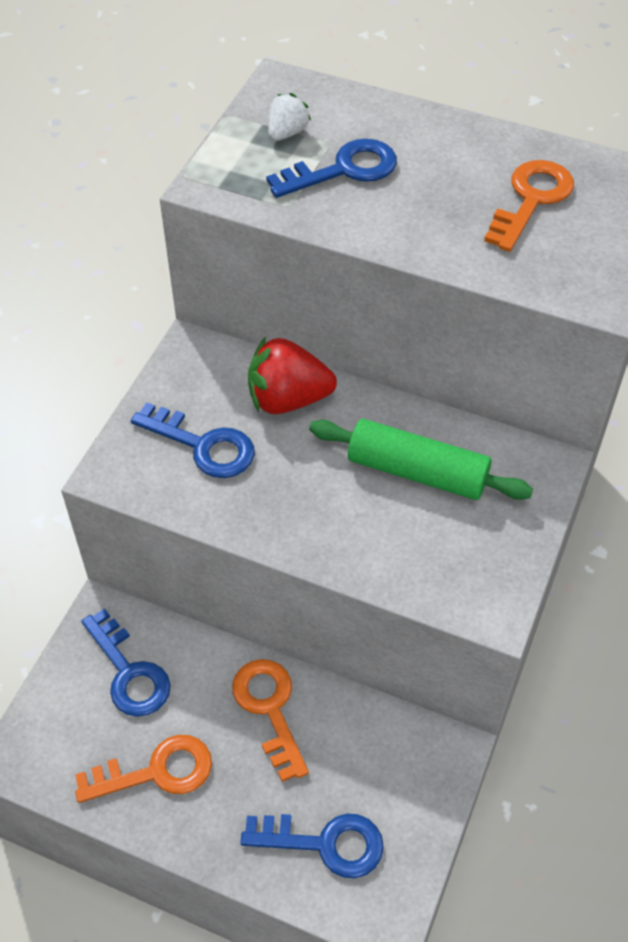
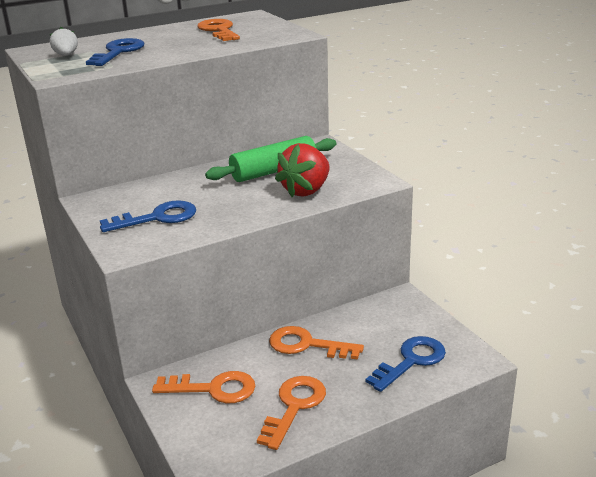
camera: 50 degrees left, 25 degrees down
(129, 672) = (213, 389): blue key -> orange key
(288, 399) = (172, 186): red strawberry -> red strawberry (306, 191)

